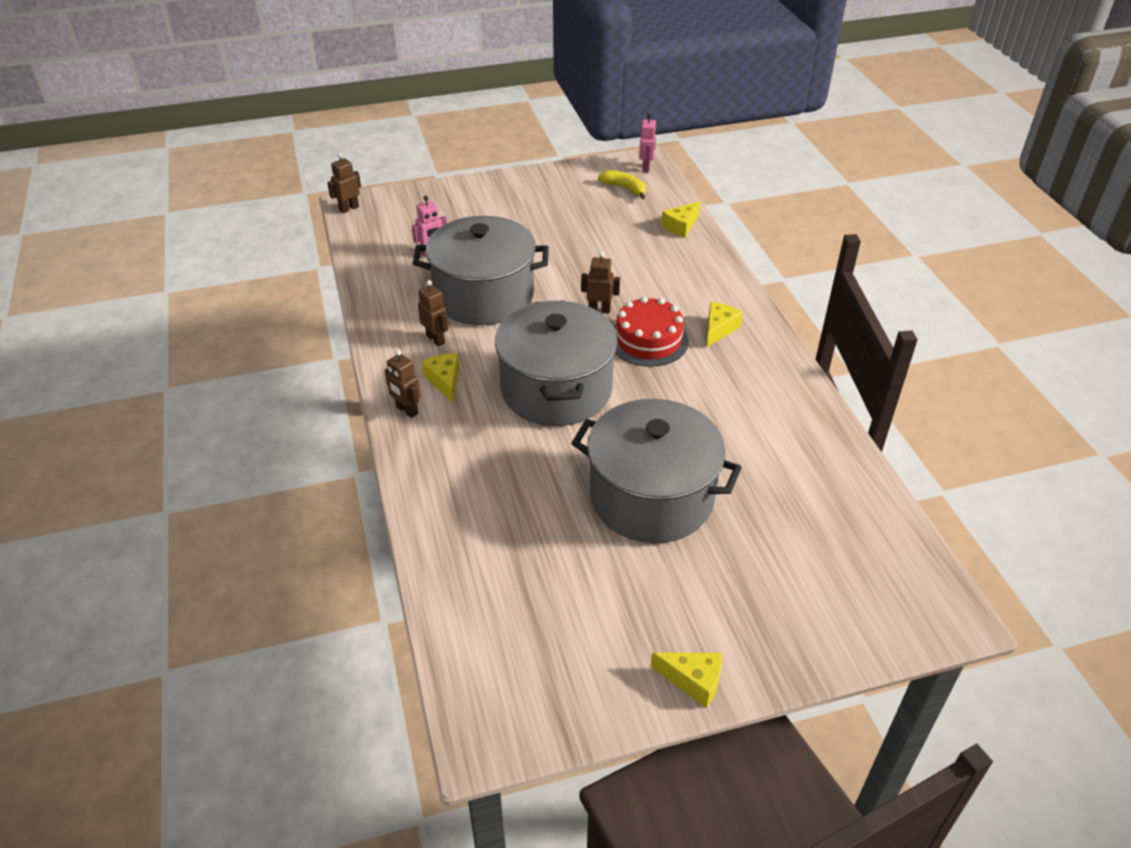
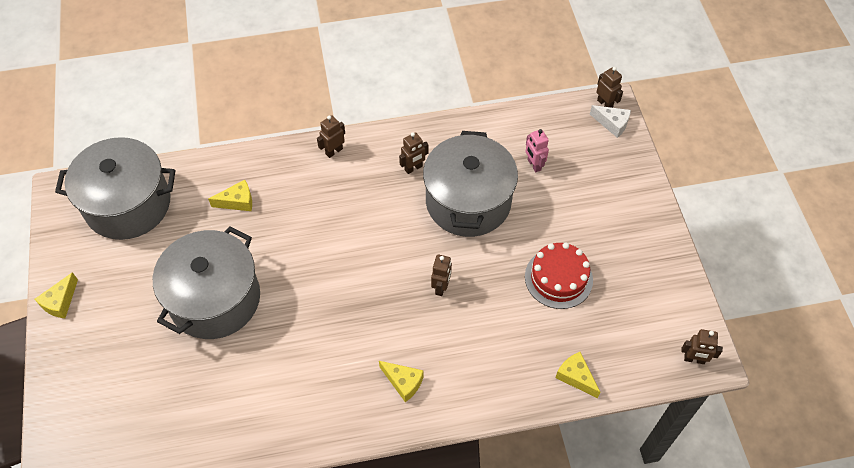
camera: 95 degrees right, 15 degrees up
(377, 204) = (612, 124): none -> white cheese
(445, 381) = (362, 174): yellow cheese -> yellow cheese (237, 201)
(556, 389) = (341, 247): grey pot -> grey pot (128, 204)
(624, 188) = (649, 332): yellow banana -> none
(646, 168) = (694, 359): pink robot -> brown robot
(648, 340) = (394, 321): red cake -> red cake (558, 278)

